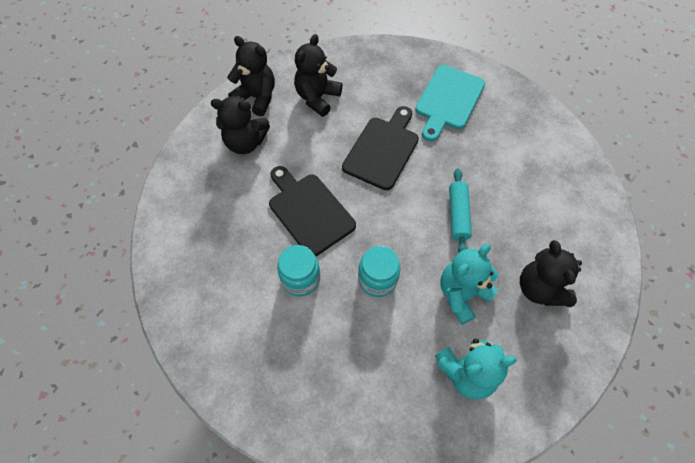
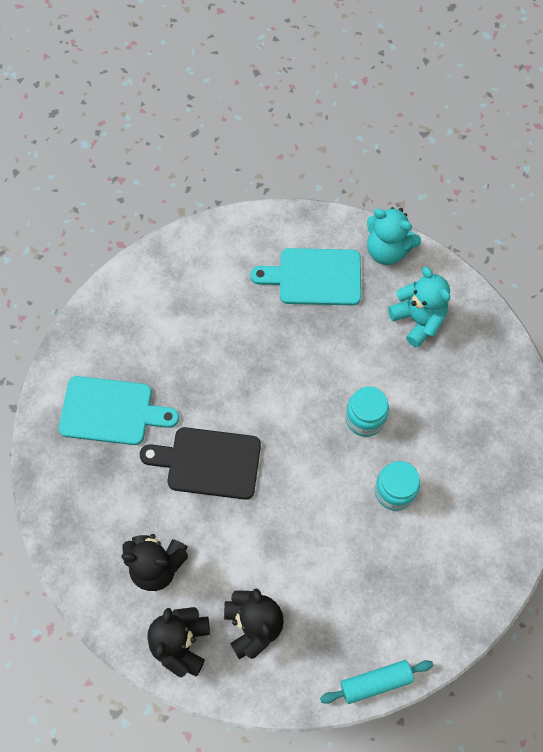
camera: 110 degrees left, 5 degrees up
(309, 211) = (316, 513): black cutting board -> none
(458, 215) = (263, 364): turquoise rolling pin -> turquoise rolling pin (375, 682)
(462, 294) = (348, 340): turquoise teddy bear -> turquoise teddy bear (387, 250)
(540, 288) = (314, 277): black teddy bear -> turquoise cutting board

